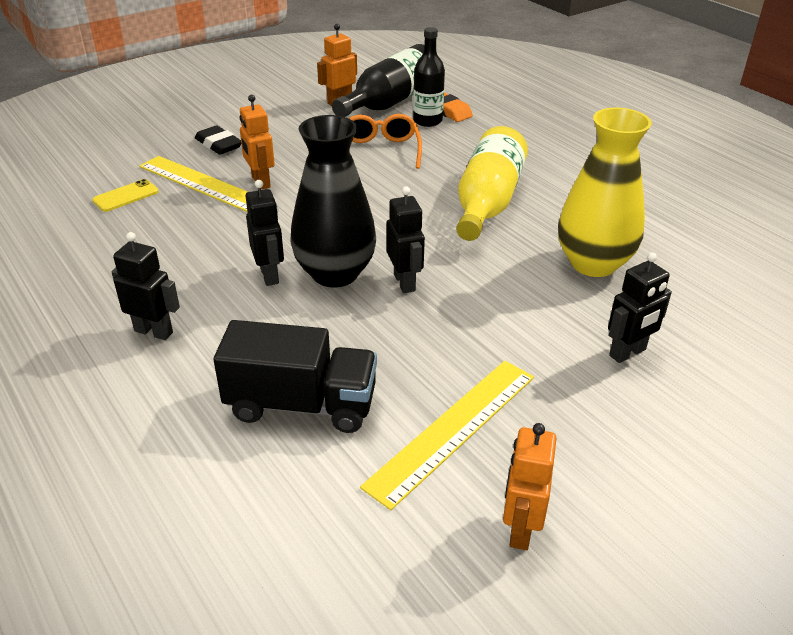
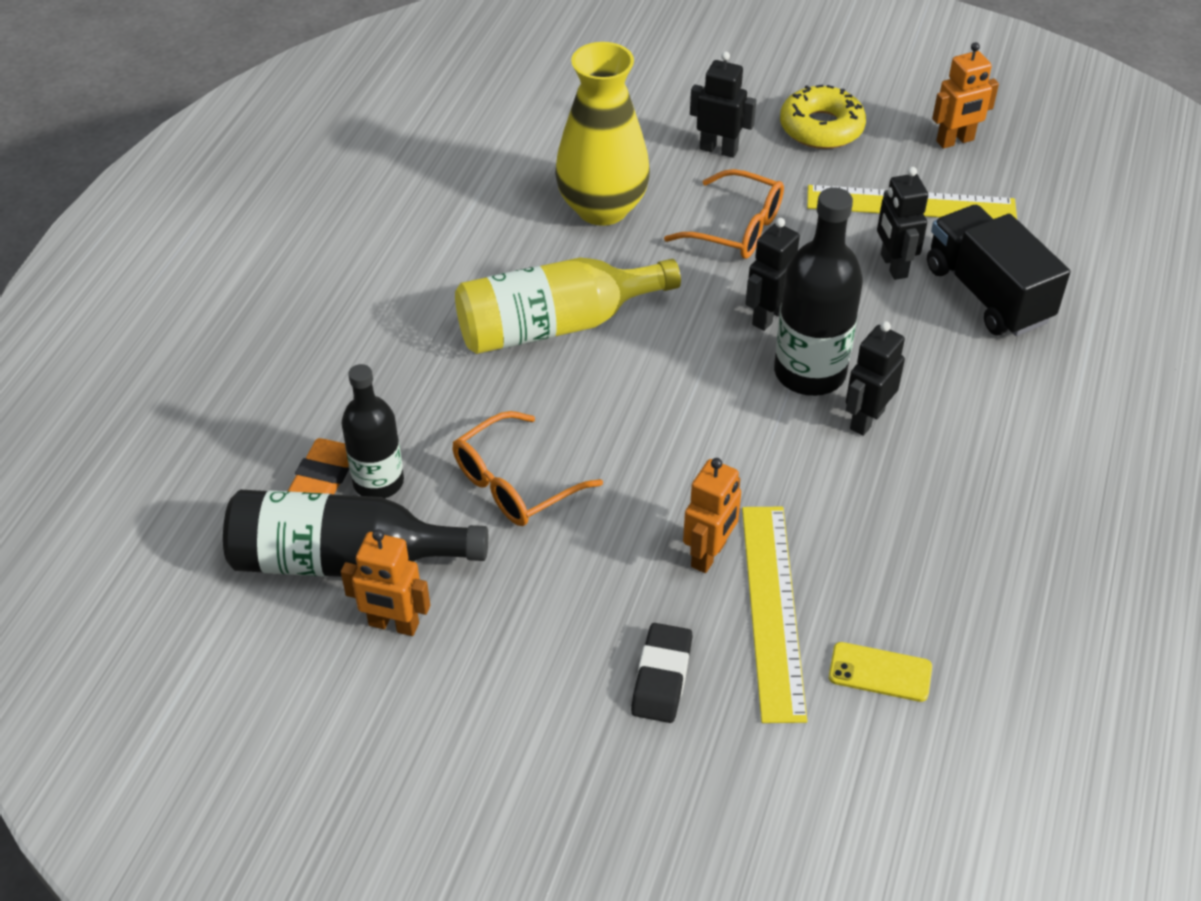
camera: 125 degrees left, 10 degrees up
(154, 331) = (1032, 445): black robot -> black robot (893, 266)
(335, 273) = (809, 373): black vase -> black bottle
(514, 313) = (736, 228): none -> orange glasses
(617, 436) = (821, 128): none -> yellow donut

